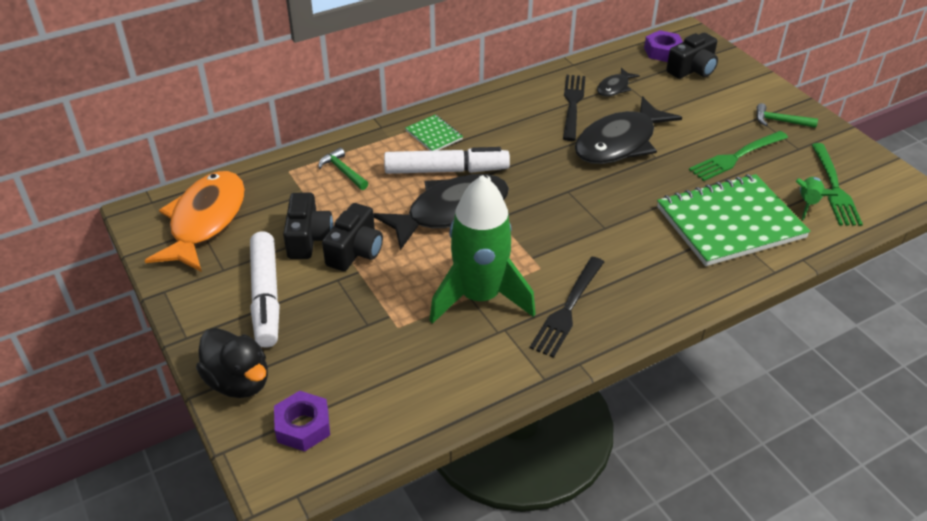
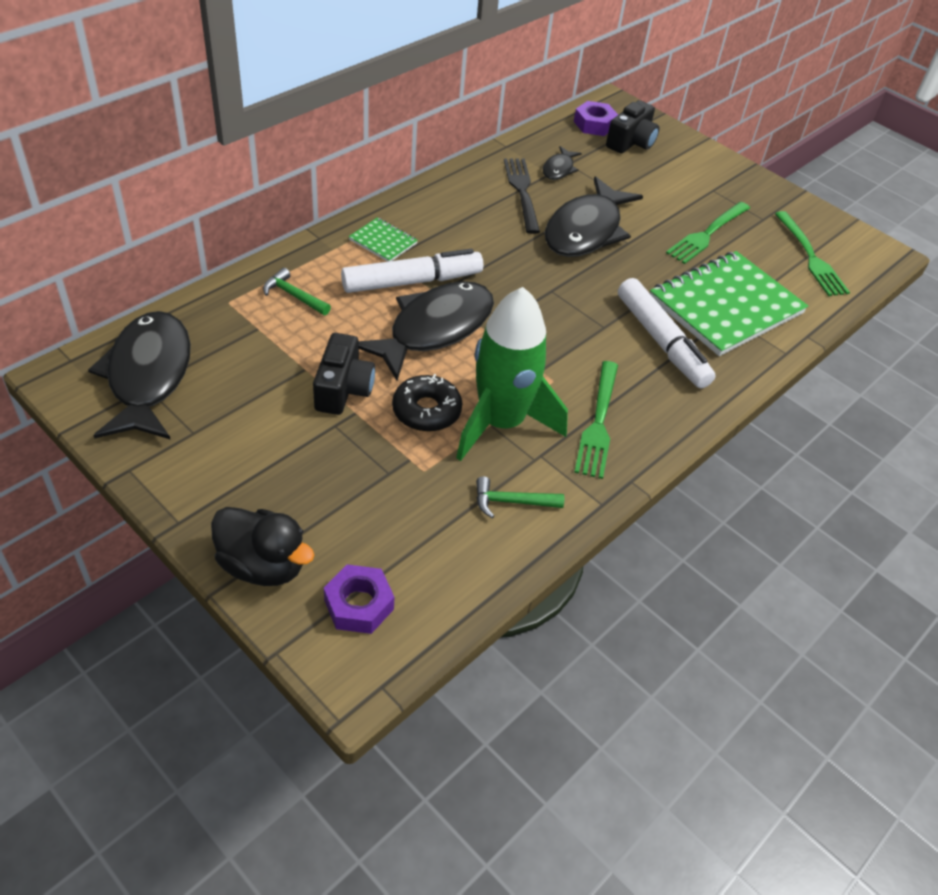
camera: 20 degrees left, 5 degrees up
(205, 221) = (148, 376): orange fish -> black fish
(266, 296) = (258, 457): white marker -> white marker (661, 341)
(308, 238) = (282, 381): black camera -> none
(418, 278) = (426, 411): none -> black donut
(568, 309) = (598, 422): black fork -> green fork
(780, 121) = (736, 191): green hammer -> green hammer (512, 502)
(808, 203) = (792, 276): green rocket -> none

